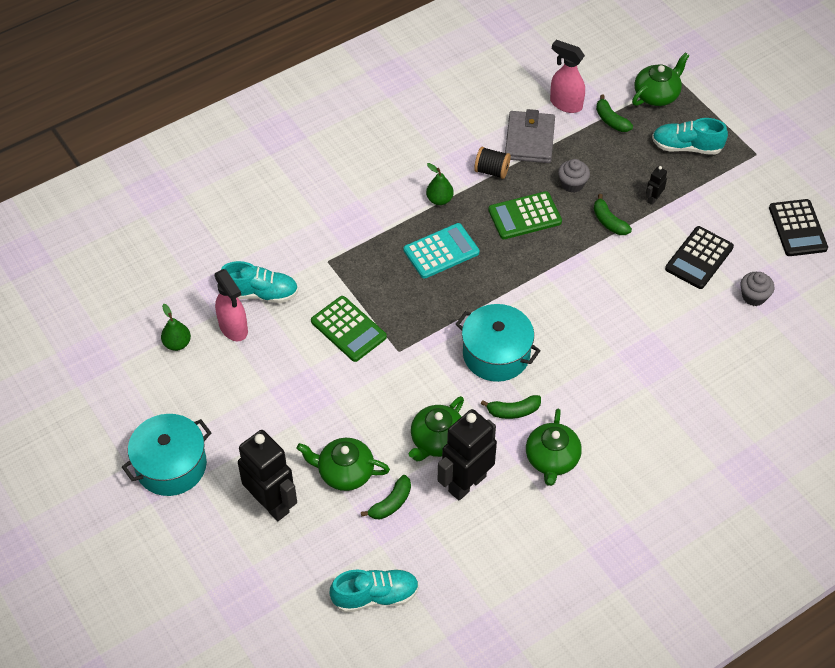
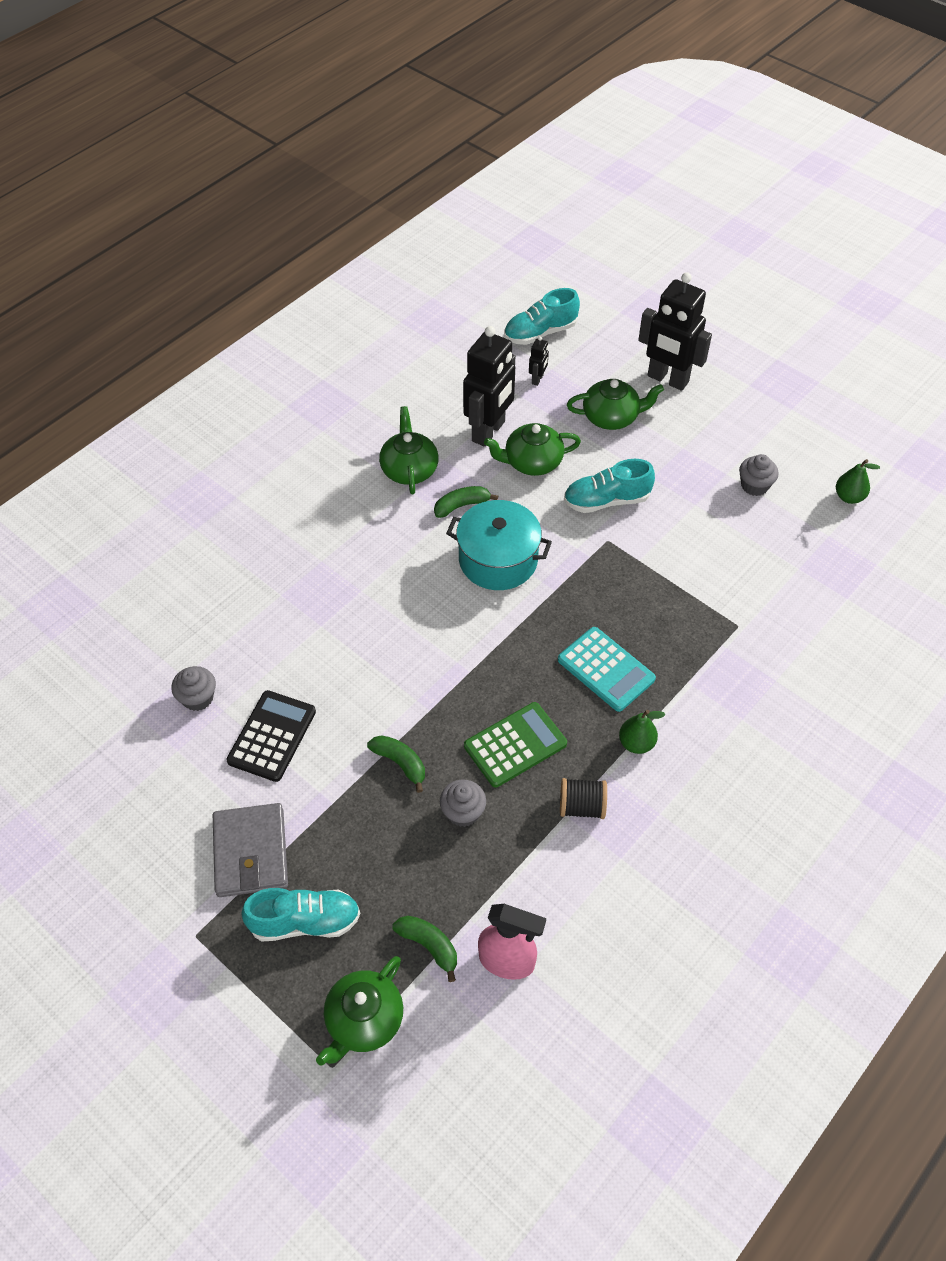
camera: 165 degrees right, 0 degrees up
(171, 465) = (779, 390): turquoise pot -> none
(233, 328) = (799, 525): pink spray bottle -> none
(250, 372) = (754, 485): none -> grey cupcake
(260, 293) = (793, 569): turquoise shoe -> turquoise shoe (606, 500)
(348, 329) = (674, 551): green calculator -> none
(391, 503) = (556, 401): green banana -> none
(437, 440) = (532, 462): green teapot -> green teapot turned 120 degrees counterclockwise
(441, 251) = (606, 669): turquoise calculator -> turquoise calculator turned 90 degrees counterclockwise
(529, 140) = (543, 875): grey wallet -> grey wallet (250, 853)
(653, 199) = (344, 815): black robot -> black robot (537, 379)
(797, 228) = (136, 814): black calculator -> none

